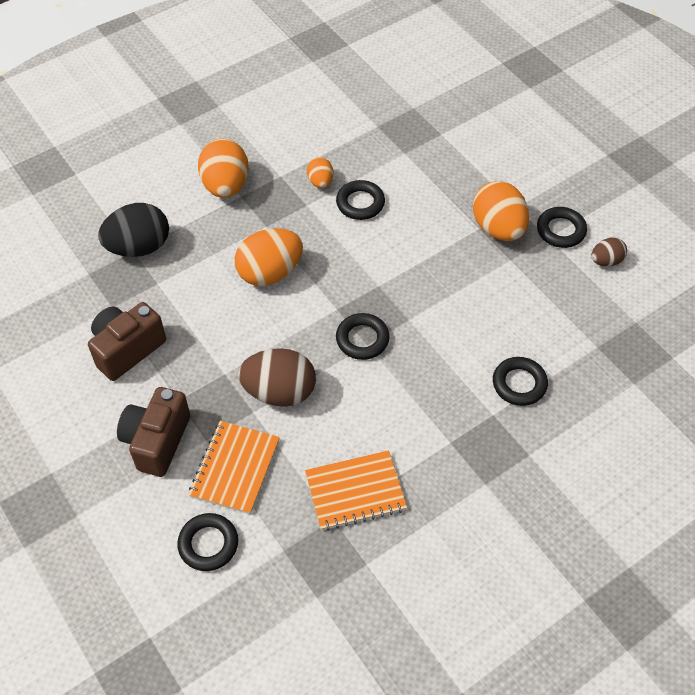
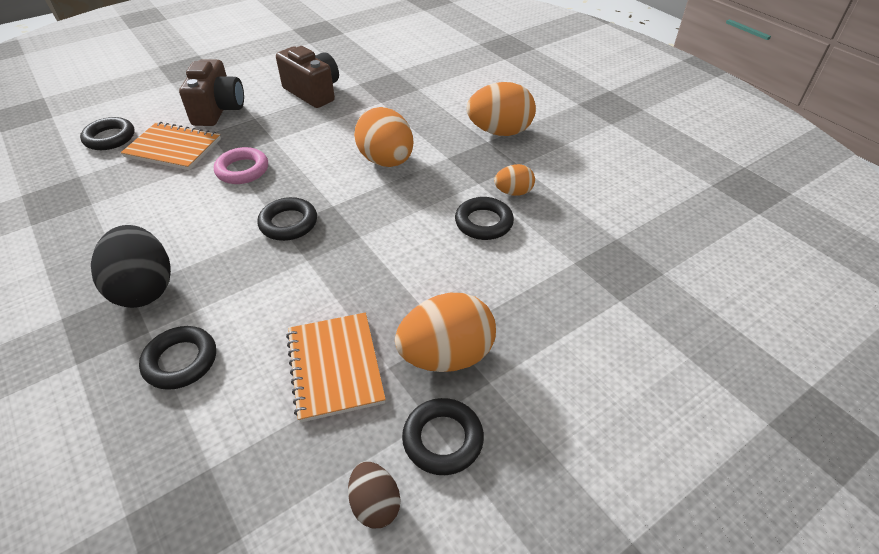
camera: 90 degrees right, 10 degrees down
(139, 247) = (422, 91): black egg -> black egg (144, 288)
(157, 441) = (218, 110): brown camera -> brown camera turned 75 degrees clockwise
(279, 392) = (242, 170): brown egg -> pink ring
(355, 491) = (110, 217): orange notebook -> orange notebook (335, 367)

